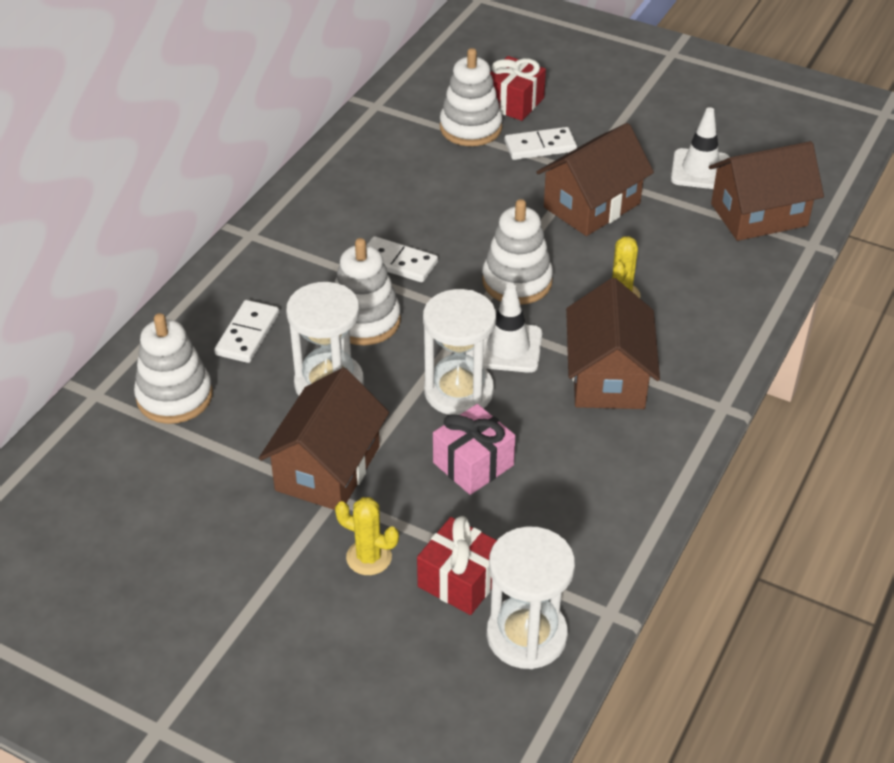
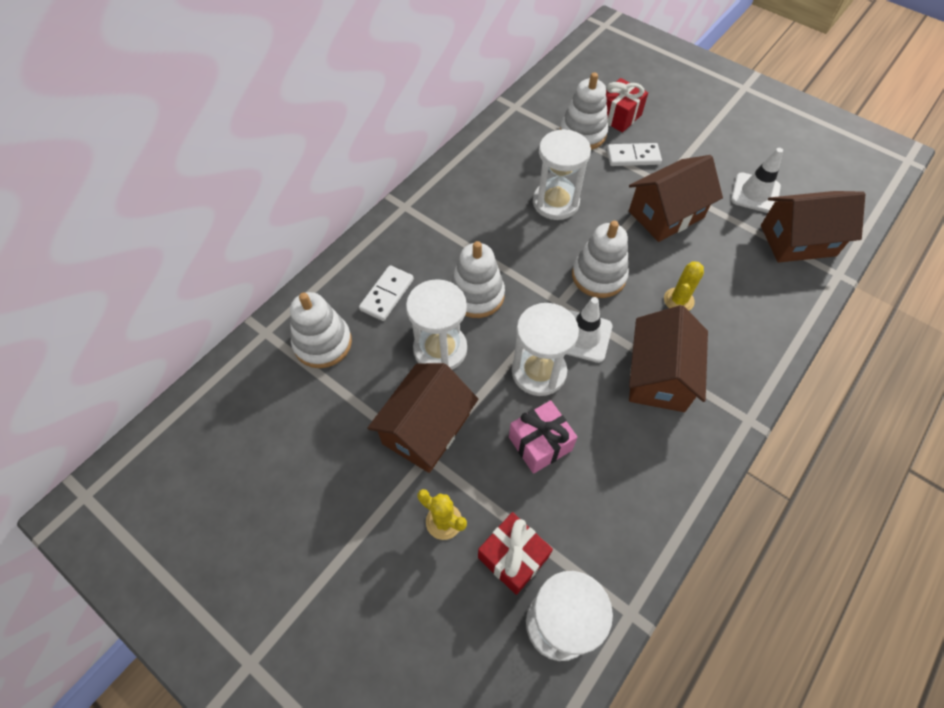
camera: 10 degrees right, 15 degrees up
(398, 262) = (510, 246): white domino -> none
(448, 208) = (555, 202): none -> white hourglass

